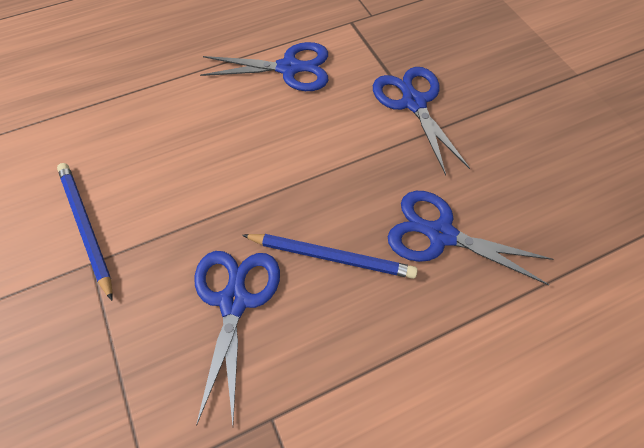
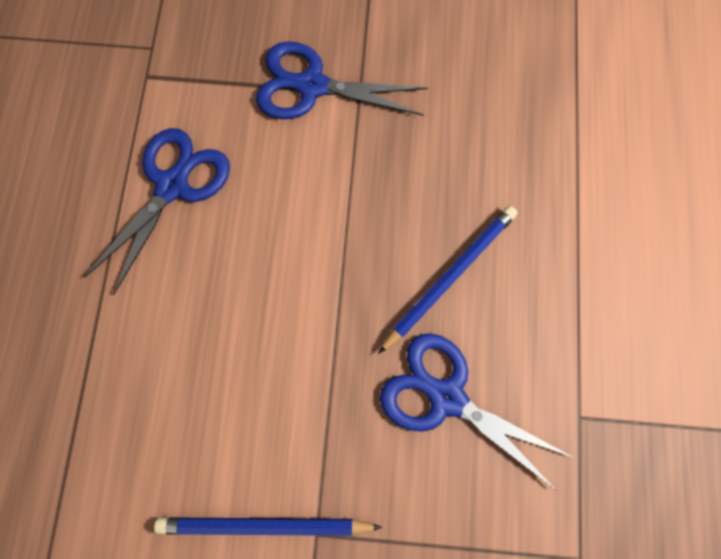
camera: 60 degrees left, 15 degrees up
(440, 234) = (482, 162): blue scissors -> none

